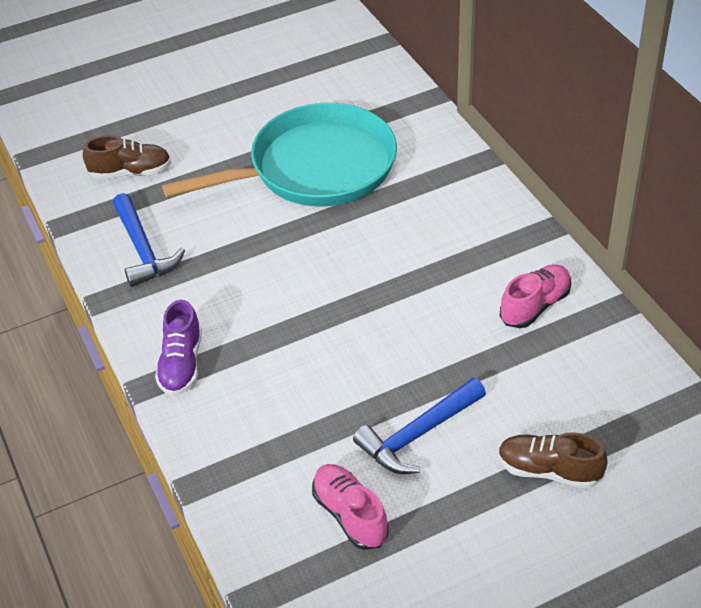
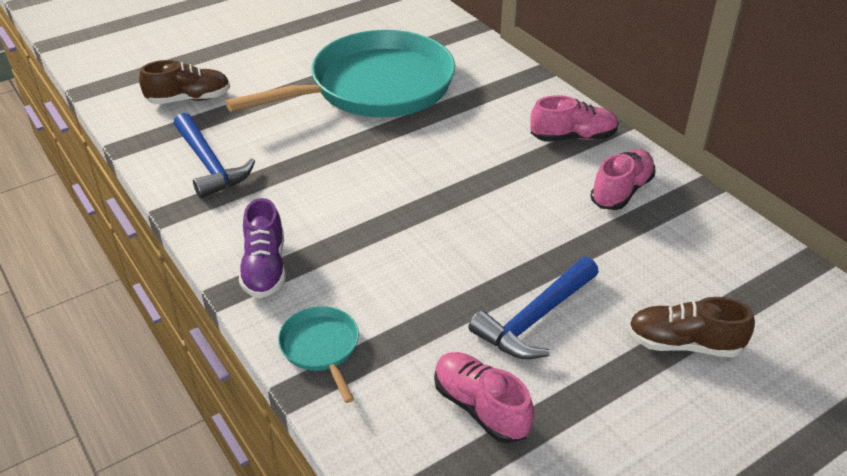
camera: 10 degrees left, 5 degrees down
(221, 447) = (321, 347): none -> turquoise pan
(502, 240) = (573, 137): none -> pink shoe

